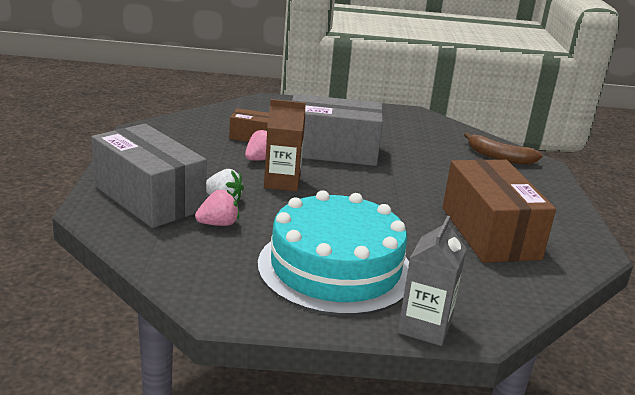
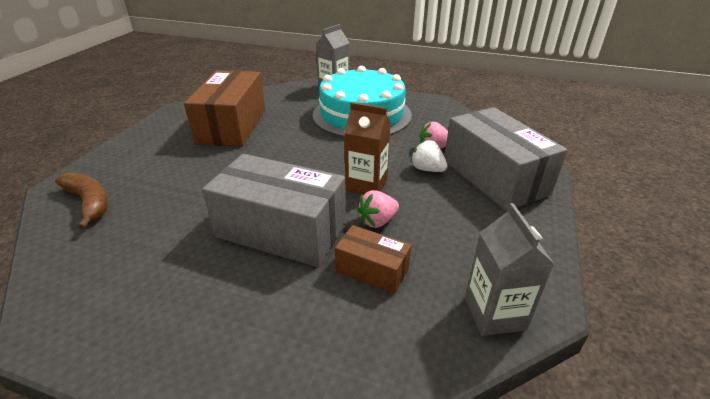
camera: 160 degrees left, 10 degrees up
(172, 126) = (494, 313): none -> grey carton

